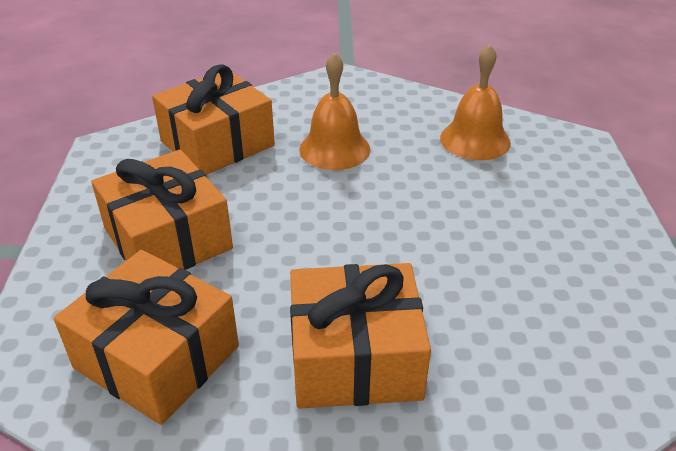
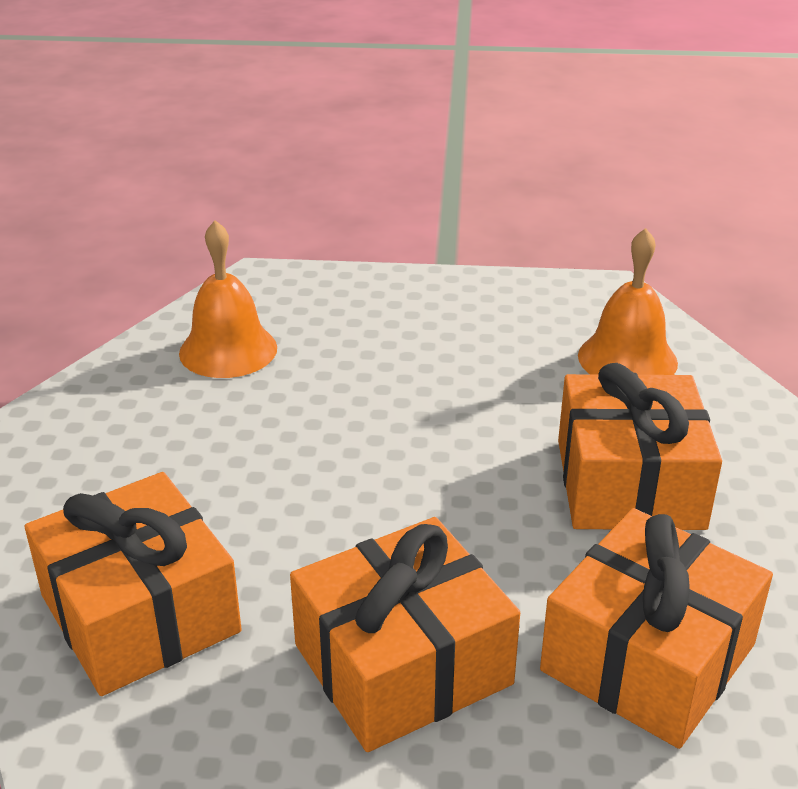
camera: 85 degrees left, 5 degrees down
(334, 149) = (206, 476): orange bell -> orange bell (627, 359)

